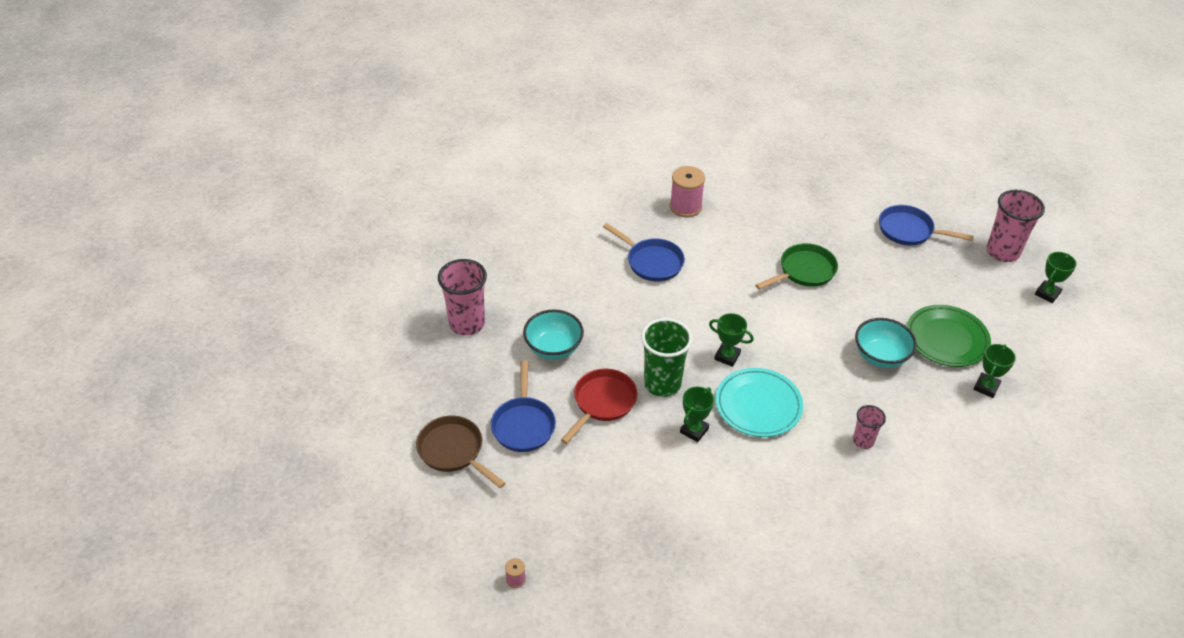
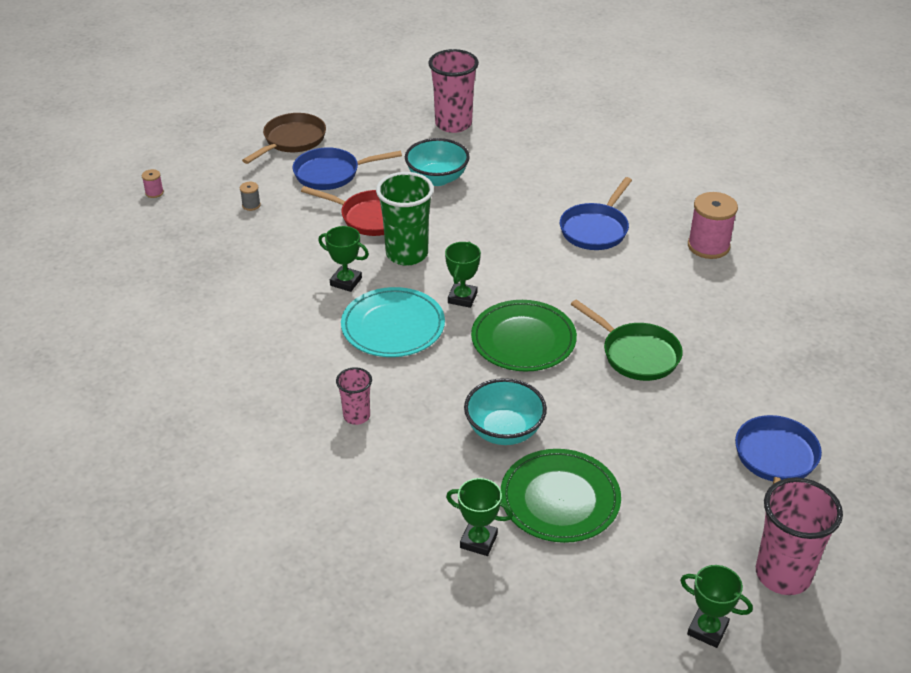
camera: 80 degrees right, 5 degrees down
(560, 493) = (251, 205): none -> grey spool
(782, 329) = (523, 340): none -> green plate

